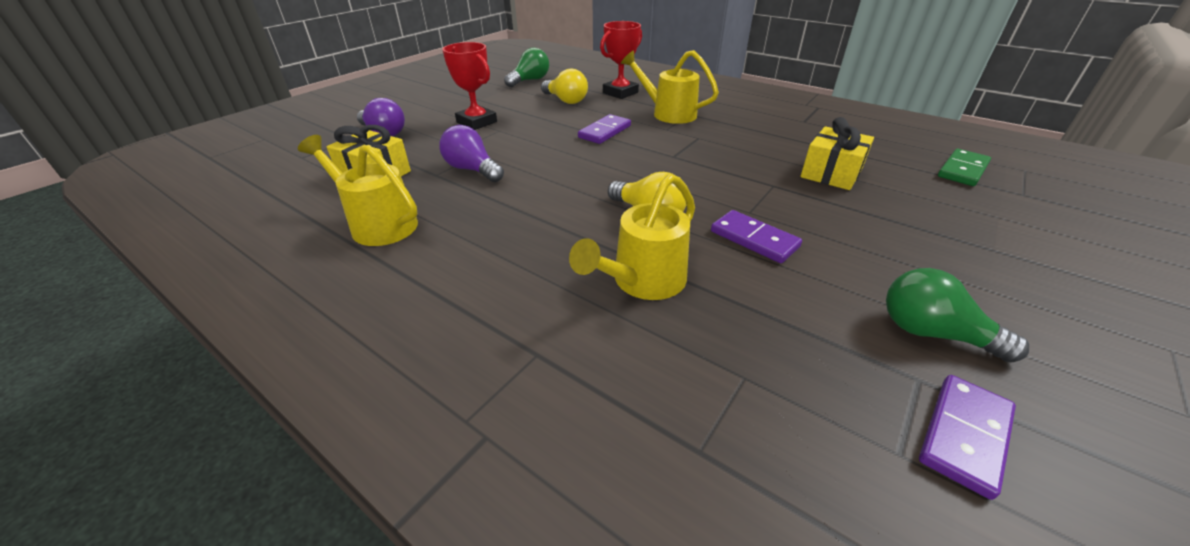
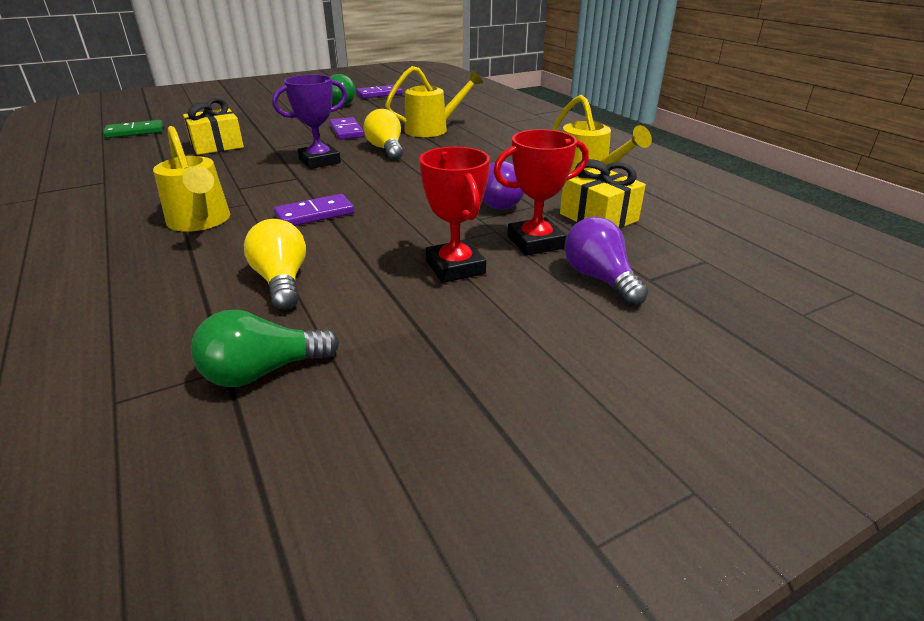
camera: 155 degrees left, 5 degrees down
(620, 93) = (176, 277): red trophy -> red trophy (535, 242)
(689, 178) = (319, 161): none -> purple trophy

